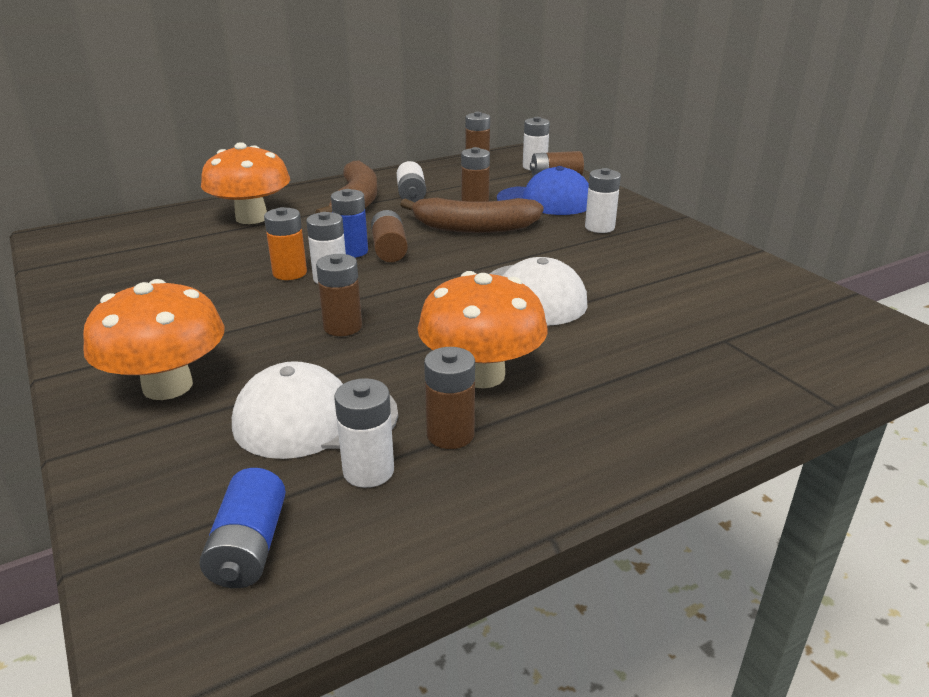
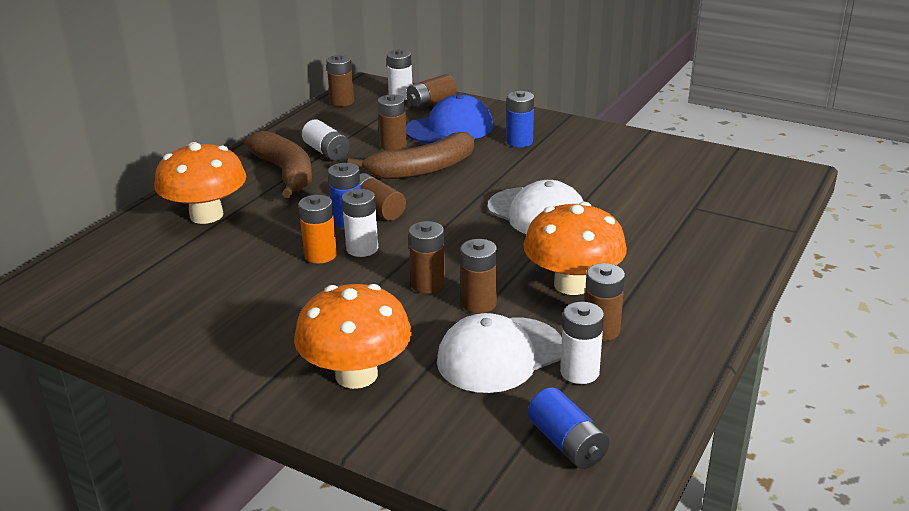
camera: 30 degrees left, 0 degrees up
(363, 361) = (479, 303): none -> brown battery
(599, 227) = (519, 142): white battery -> blue battery

